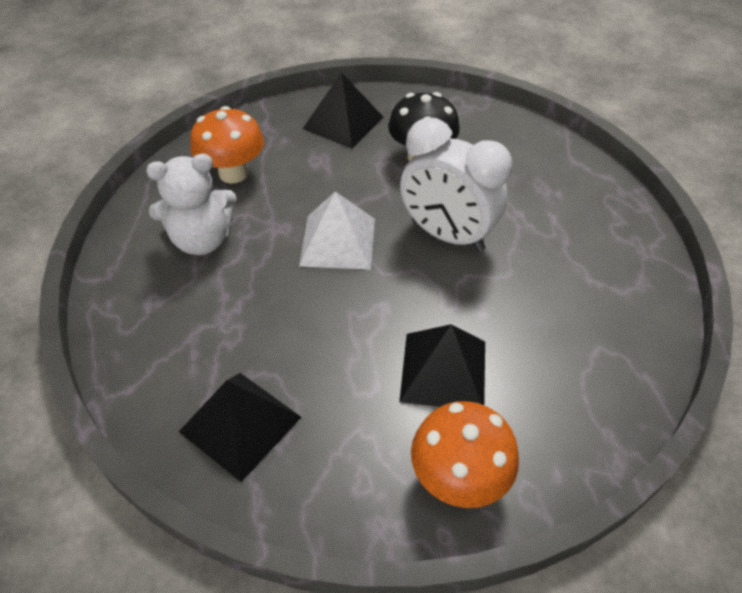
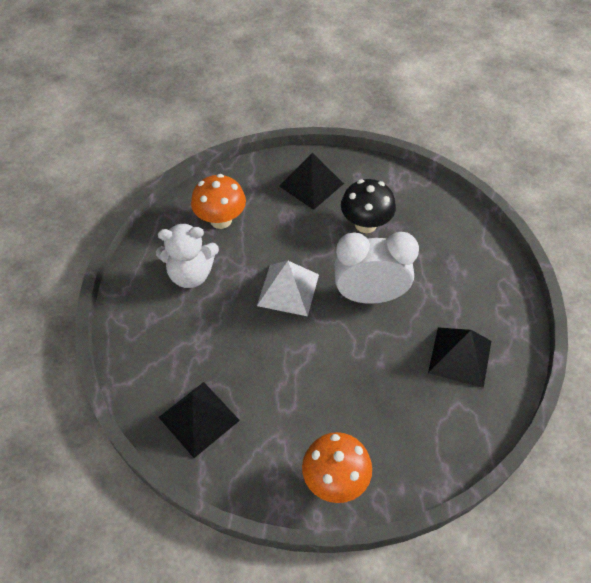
camera: 10 degrees right, 5 degrees up
(443, 371) = (342, 403): black pyramid -> black pyramid (460, 356)
(447, 235) = (369, 296): white clock -> white clock turned 135 degrees clockwise

